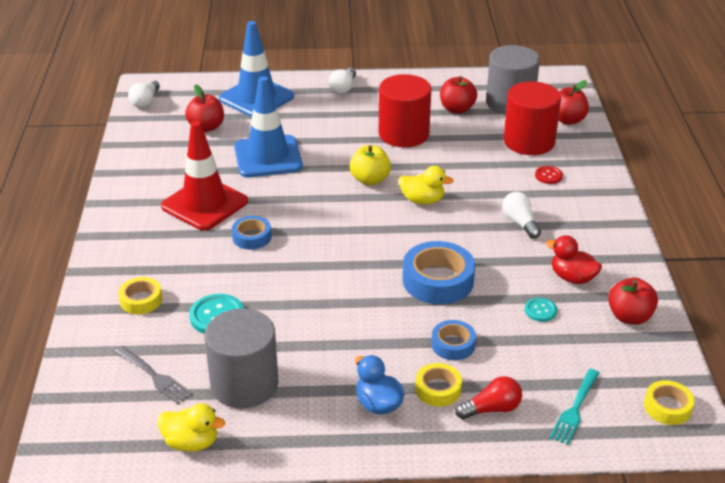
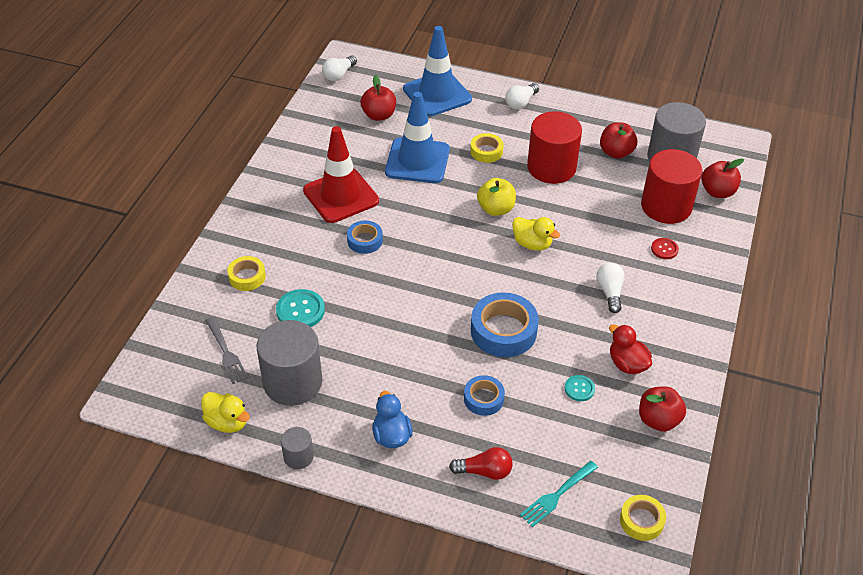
camera: 20 degrees right, 10 degrees up
(289, 453) = (298, 457): none -> grey cylinder
(438, 389) = (448, 438): yellow tape -> yellow tape (486, 151)

